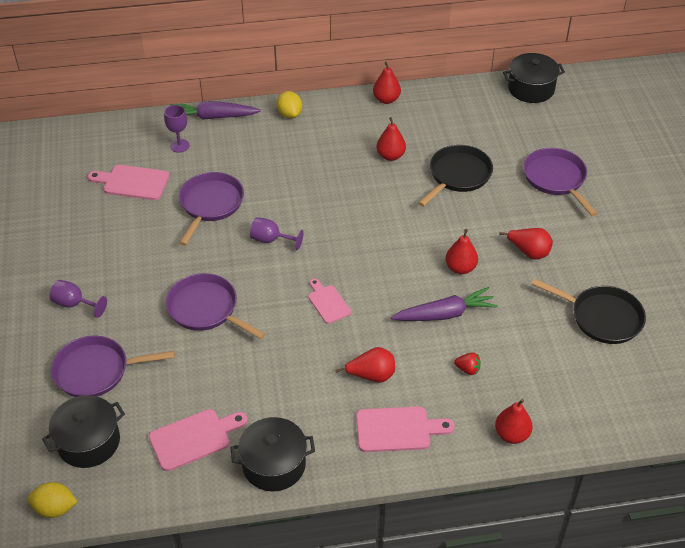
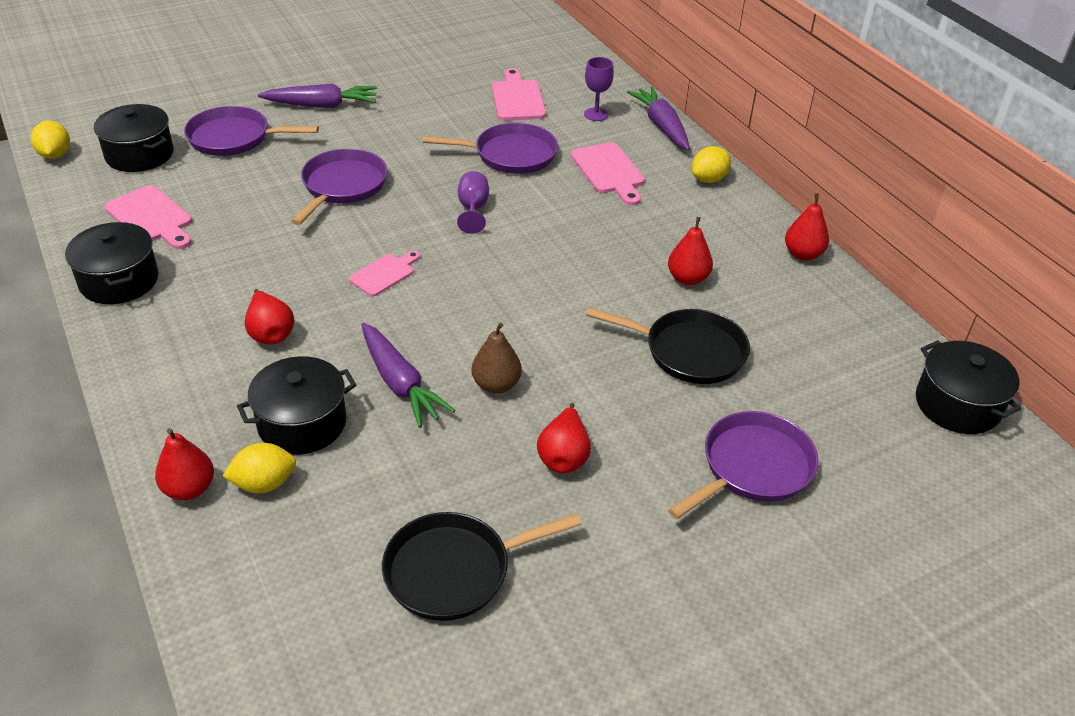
camera: 70 degrees right, 5 degrees down
(74, 304) = (322, 105): purple goblet -> purple carrot
(96, 371) = (234, 138): purple pan -> purple pan turned 60 degrees counterclockwise
(397, 429) = (184, 372): pink cutting board -> pink cutting board (609, 171)
(460, 268) = (496, 385): red pear -> brown pear
(467, 369) = (302, 423): red strawberry -> black pot
(516, 395) = (264, 484): none -> yellow lemon
(602, 317) = (454, 570): black pan -> black pan turned 60 degrees clockwise

